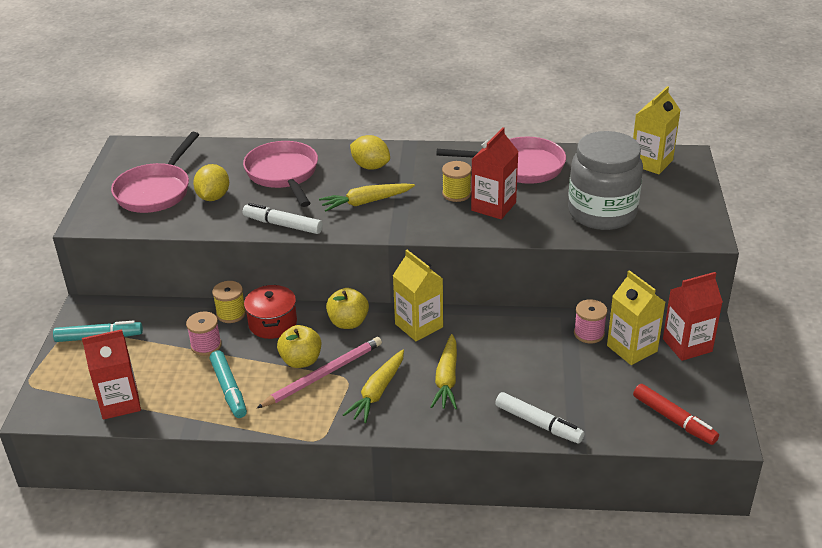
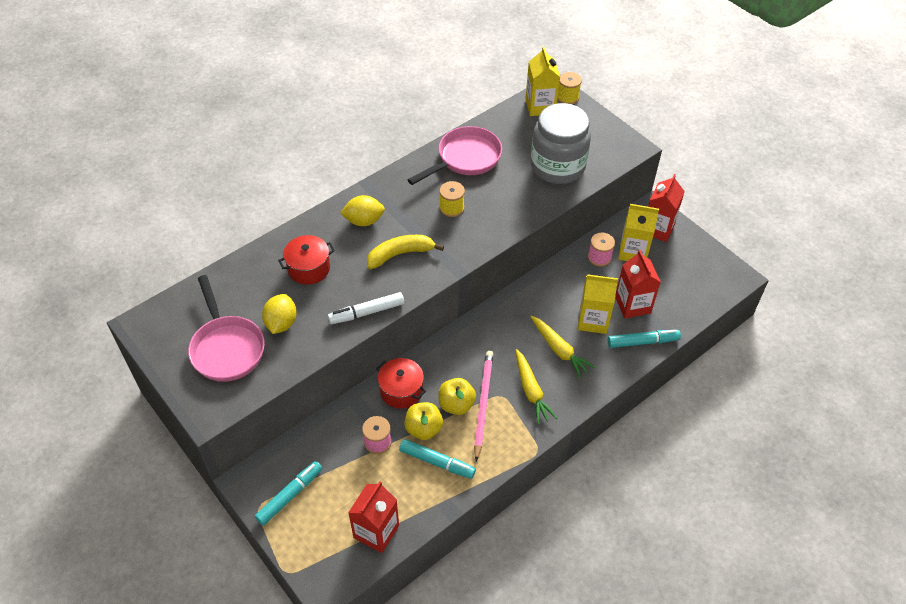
camera: 45 degrees left, 15 degrees up
(213, 197) = (281, 323): yellow lemon -> yellow lemon turned 45 degrees clockwise
(231, 313) = (362, 404): yellow spool -> yellow spool (567, 97)
(283, 174) = (309, 268): pink pan -> red pot
(348, 322) = (450, 353): yellow apple -> yellow apple (423, 429)
(366, 202) = (400, 254): yellow carrot -> yellow banana
(419, 325) = (497, 323): yellow carton -> yellow carton (593, 320)
(493, 206) = (488, 203): red carton -> red carton (632, 305)
(538, 423) = (642, 342): white marker -> turquoise marker
(674, 420) = (704, 286): red marker -> none

